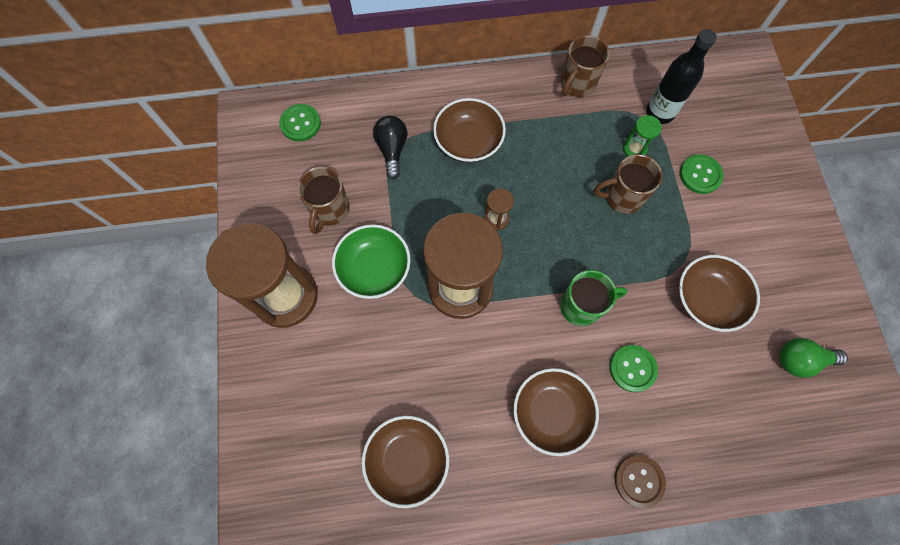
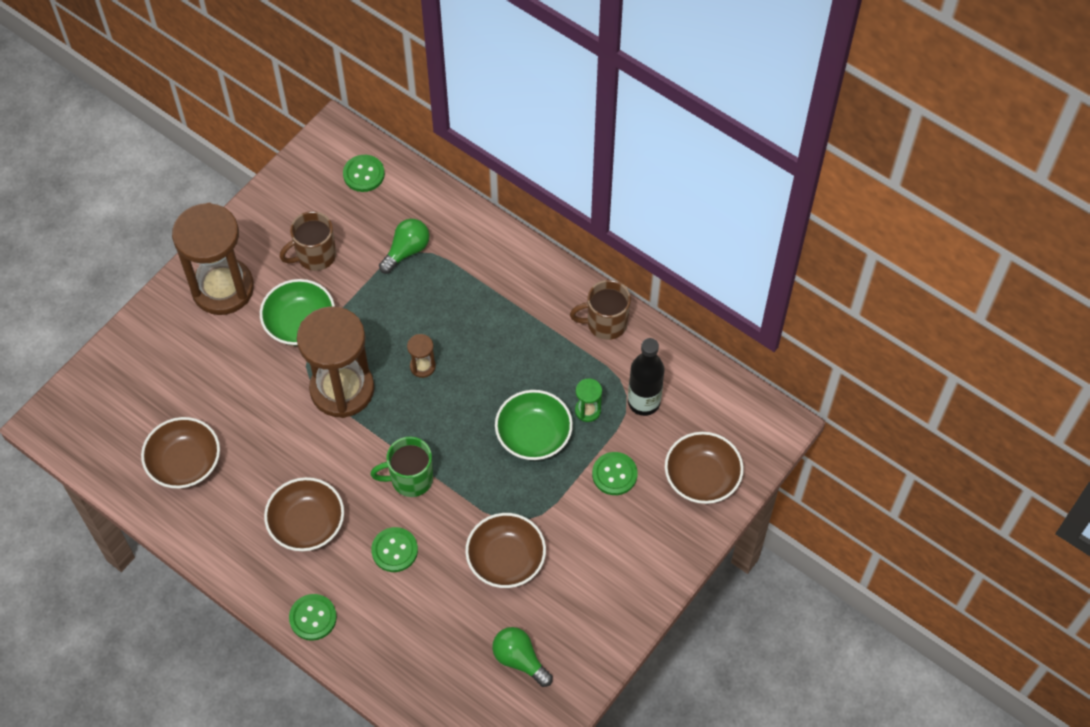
camera: 45 degrees right, 10 degrees down
(392, 150) = (406, 251): black light bulb -> green light bulb
(468, 141) = (469, 293): brown bowl -> brown bowl (702, 477)
(581, 306) = (410, 479): green mug -> green mug turned 135 degrees clockwise
(622, 197) = (533, 435): brown mug -> green bowl
(639, 480) = (313, 618): brown button -> green button

